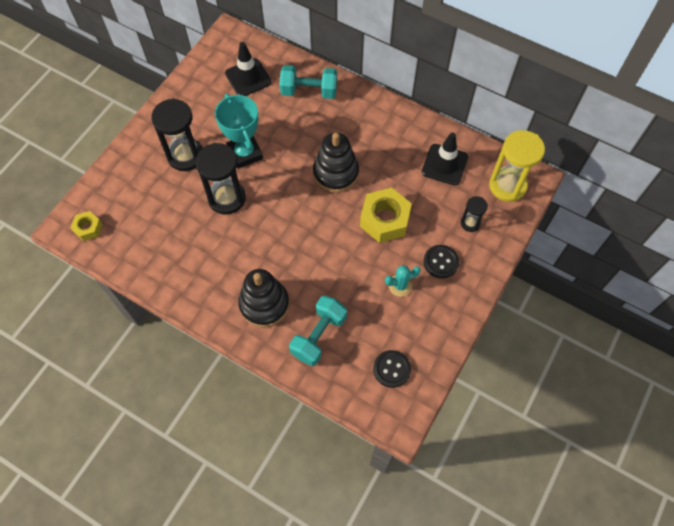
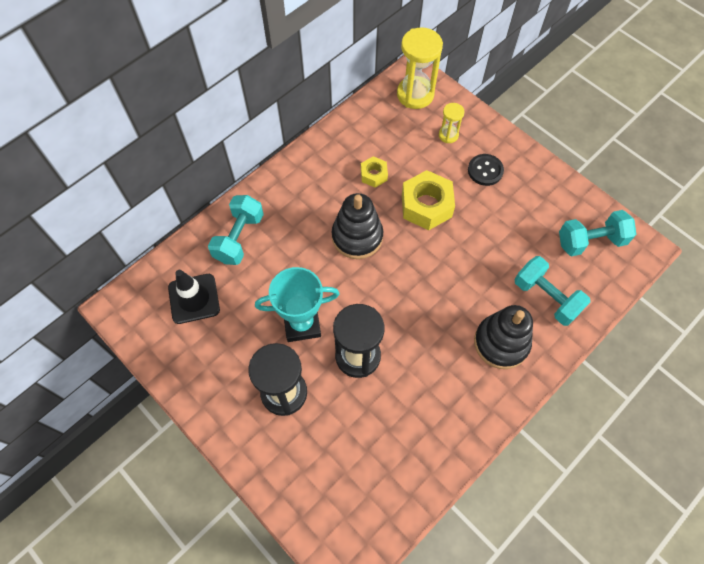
camera: 75 degrees left, 0 degrees up
(88, 228) = (356, 534): yellow nut -> yellow nut (374, 175)
(391, 369) = (590, 241): black button -> turquoise dumbbell
(400, 285) = (503, 211): turquoise cactus -> none
(444, 164) = (376, 137): black traffic cone -> none
(470, 223) = (448, 135): black hourglass -> yellow hourglass

